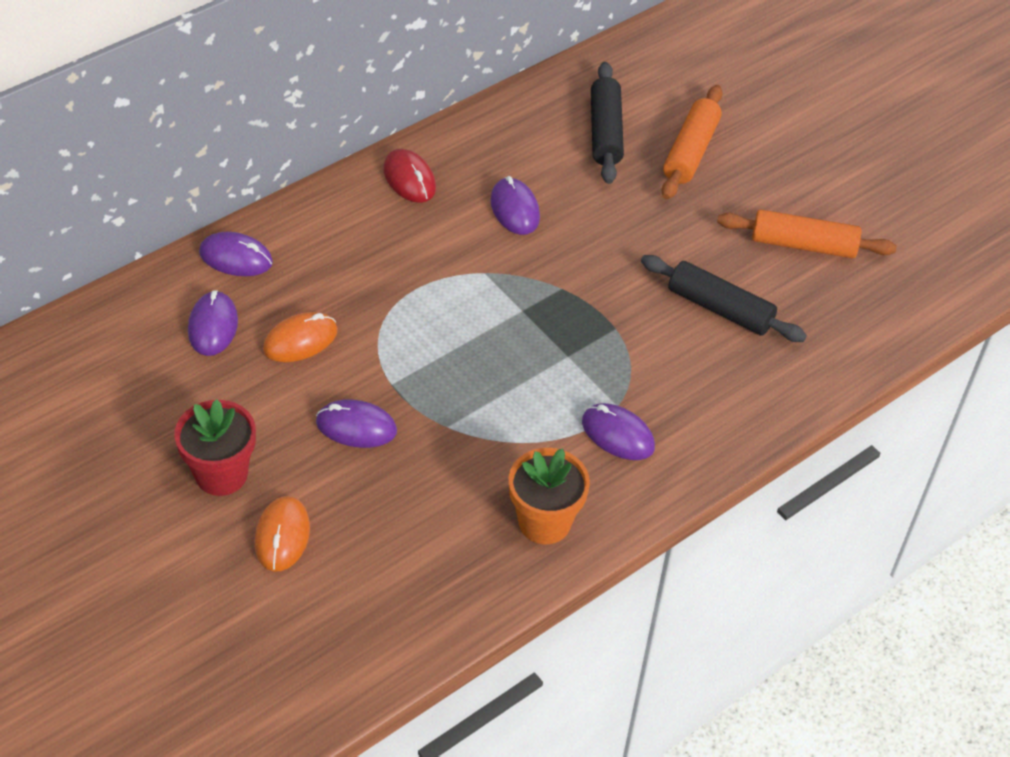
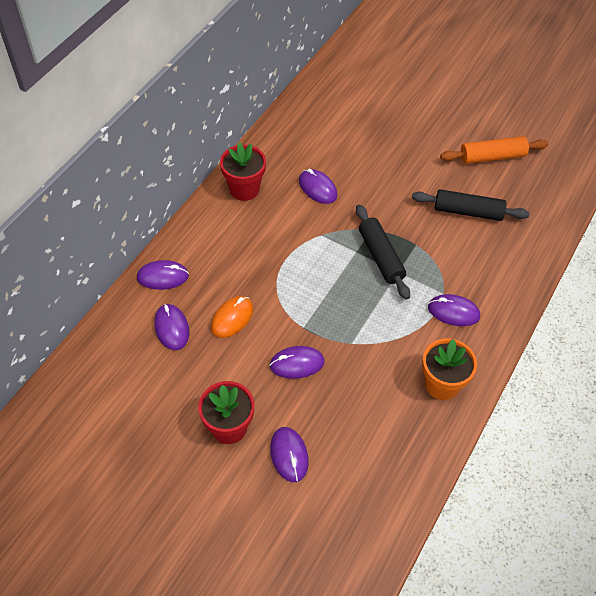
camera: 20 degrees left, 5 degrees up
(282, 536) = (289, 455): orange mouse -> purple mouse
(409, 179) = (244, 189): red mouse -> red flower pot
(605, 132) = (344, 122): black rolling pin -> black rolling pin (381, 256)
(690, 151) = (399, 119): orange rolling pin -> none

